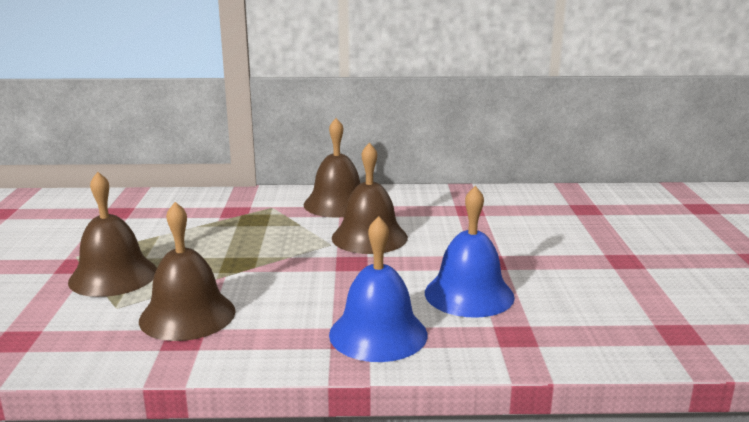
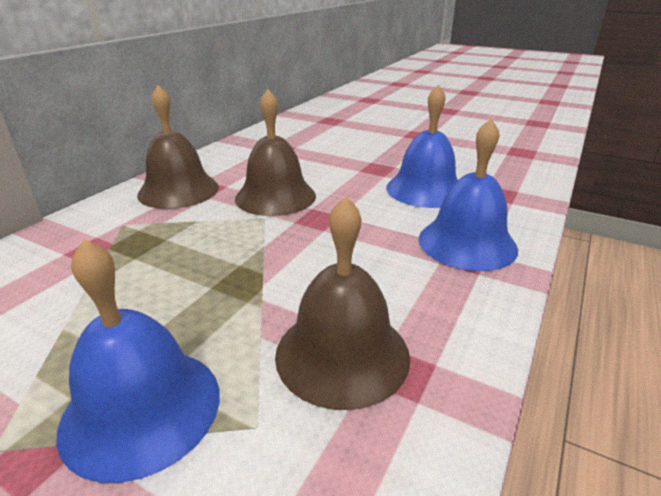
camera: 60 degrees left, 10 degrees up
(113, 276) = (141, 408): brown bell -> blue bell

